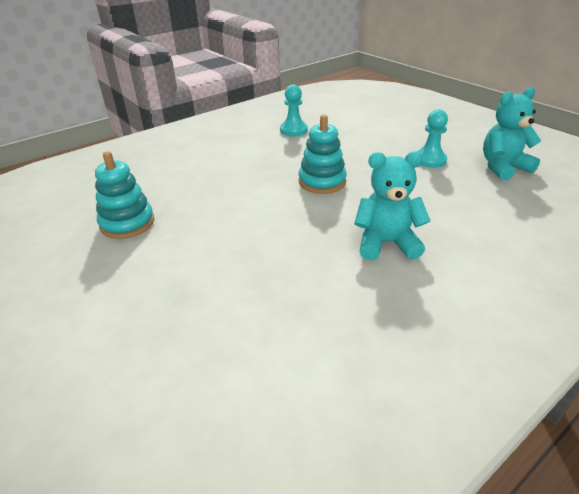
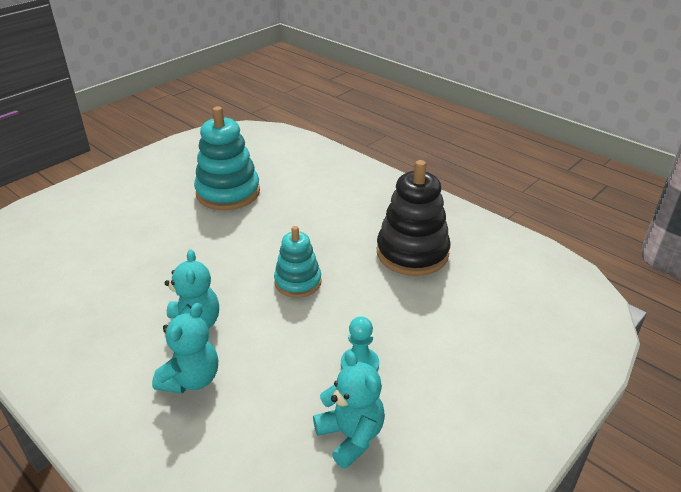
camera: 80 degrees right, 0 degrees up
(127, 223) = (228, 193): turquoise stacking toy -> turquoise stacking toy, size x1.63
(293, 130) = (412, 253): turquoise pawn -> black stacking toy
(464, 242) = (191, 379): none -> turquoise teddy bear

